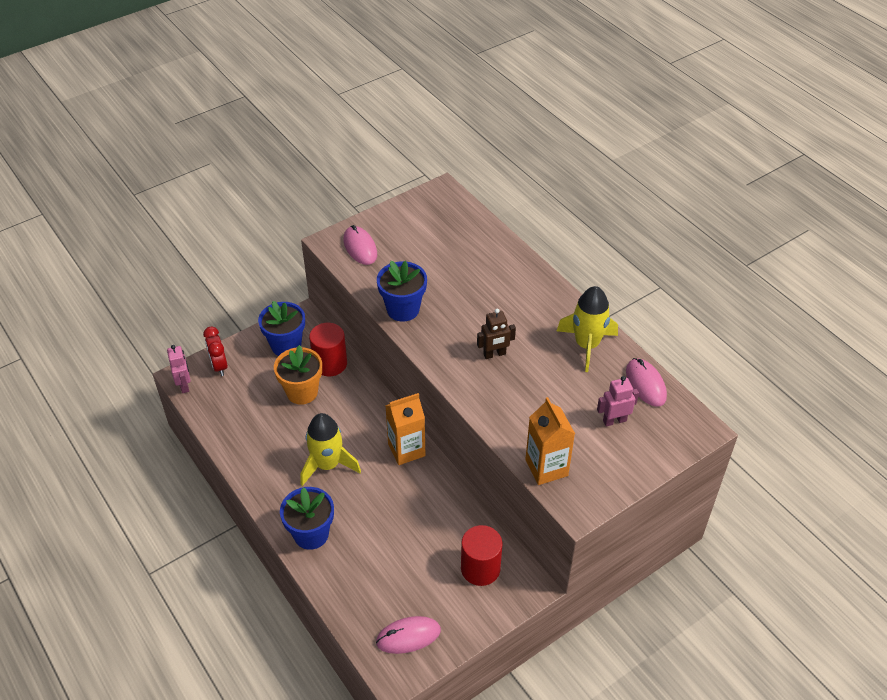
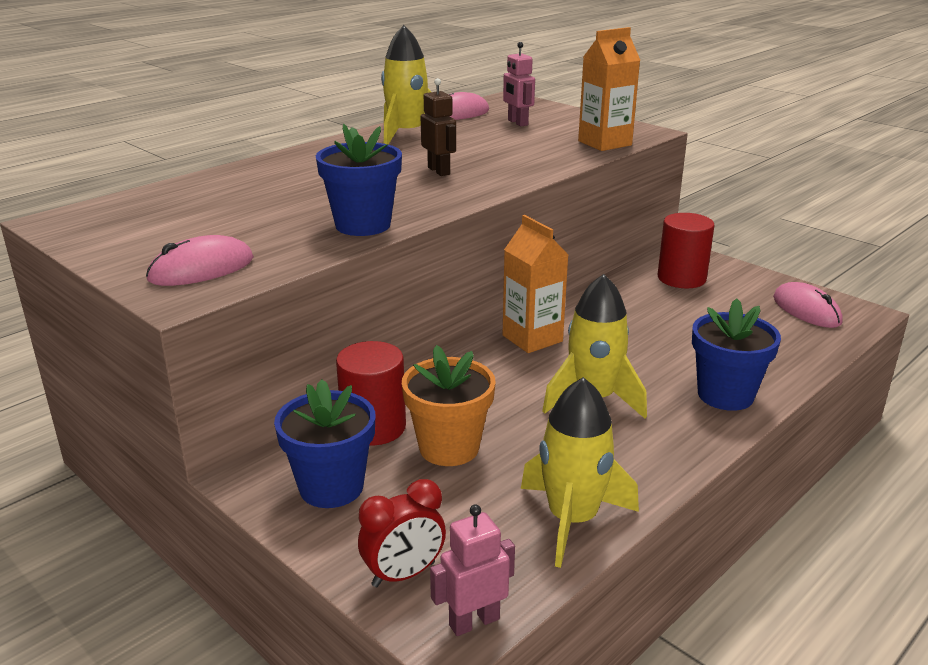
camera: 100 degrees left, 20 degrees down
(230, 430) = (572, 519): none -> yellow rocket

